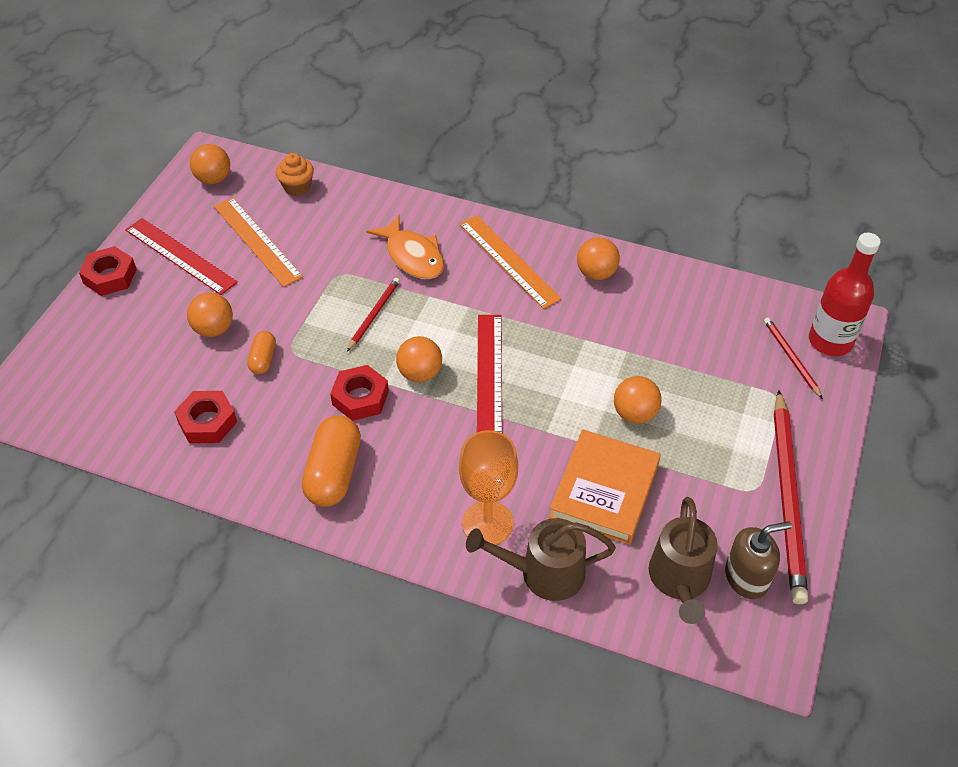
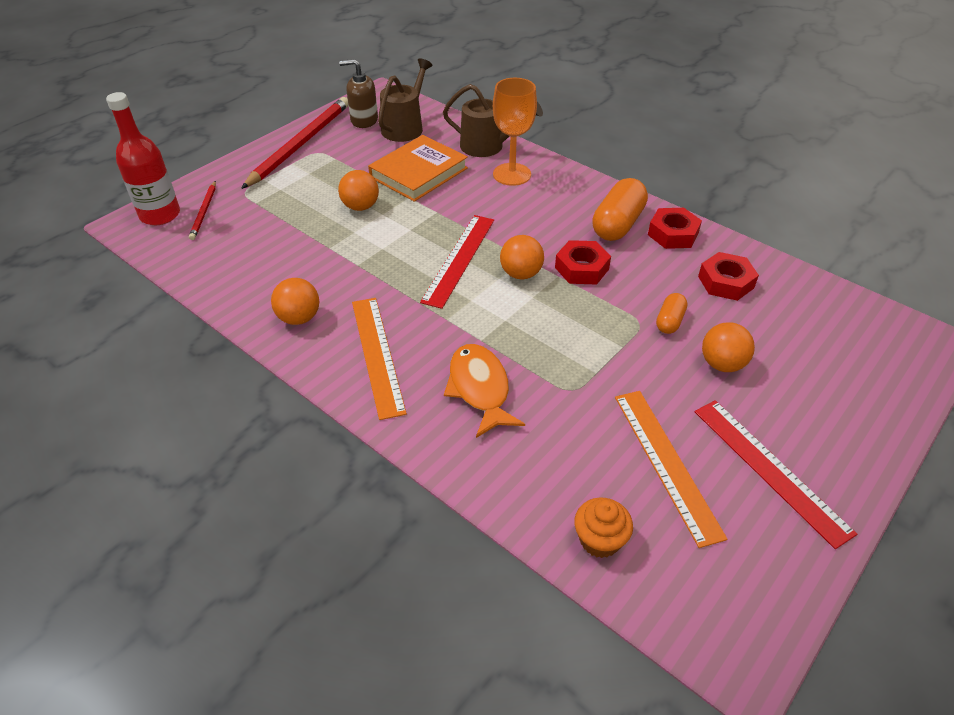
camera: 160 degrees left, 5 degrees down
(110, 276) = (861, 464): red nut -> red nut (673, 234)
(213, 179) = (729, 598): orange ball -> none
(374, 315) = (546, 335): red pencil -> none

